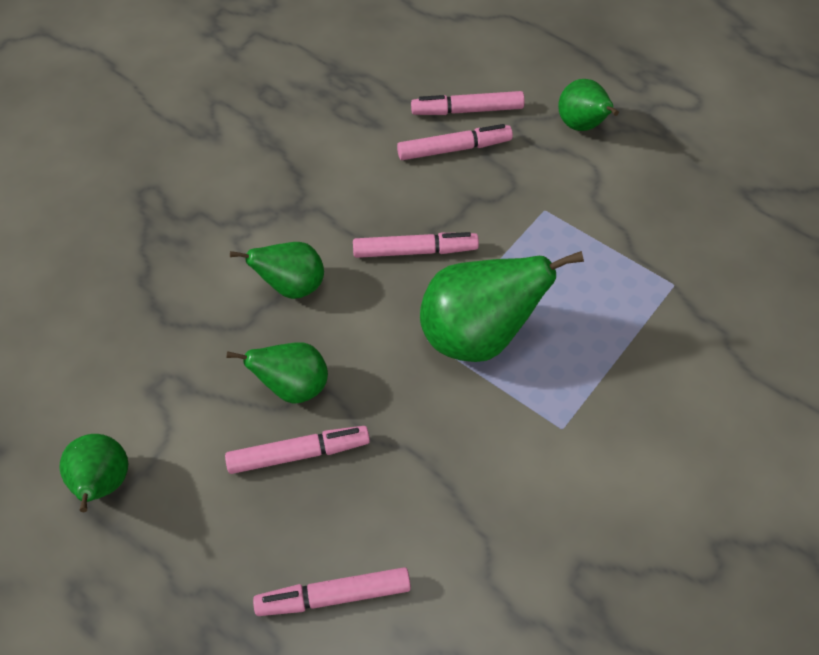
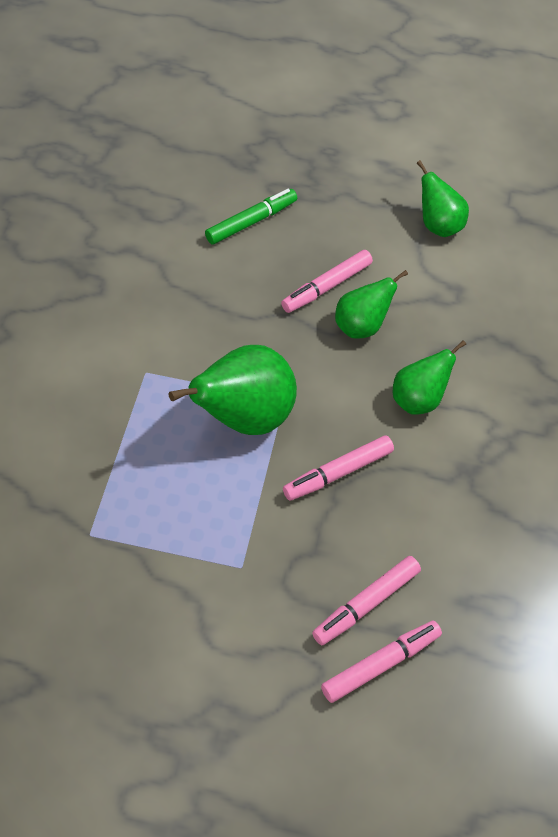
camera: 150 degrees right, 0 degrees up
(334, 596) = (251, 222): pink marker -> green marker
(582, 126) = (246, 698): green pear -> none

